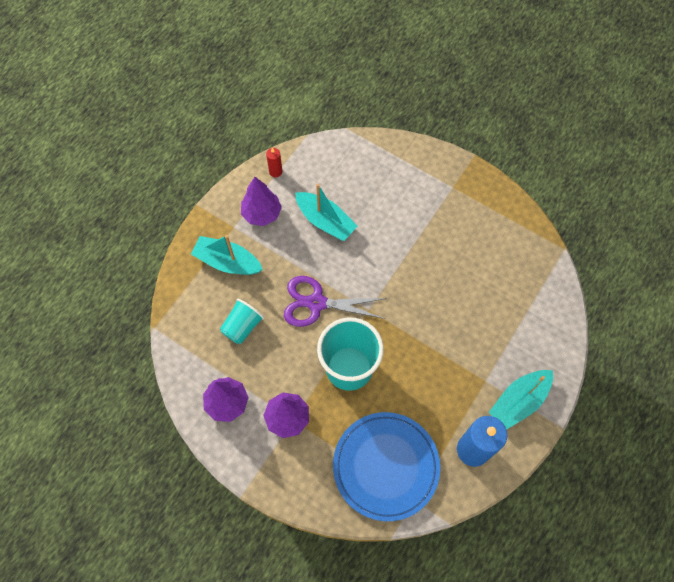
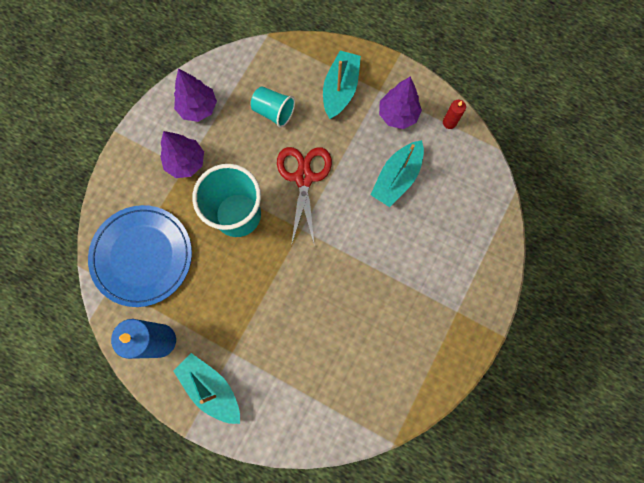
camera: 85 degrees right, 10 degrees up
(316, 303) = (303, 177): purple scissors -> red scissors

